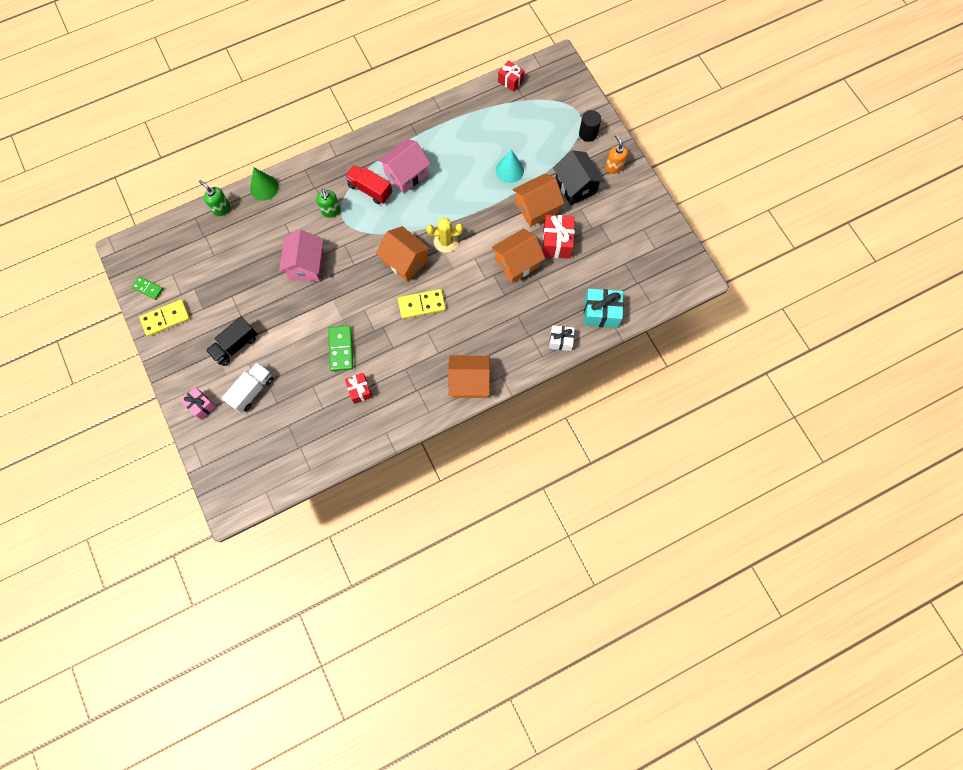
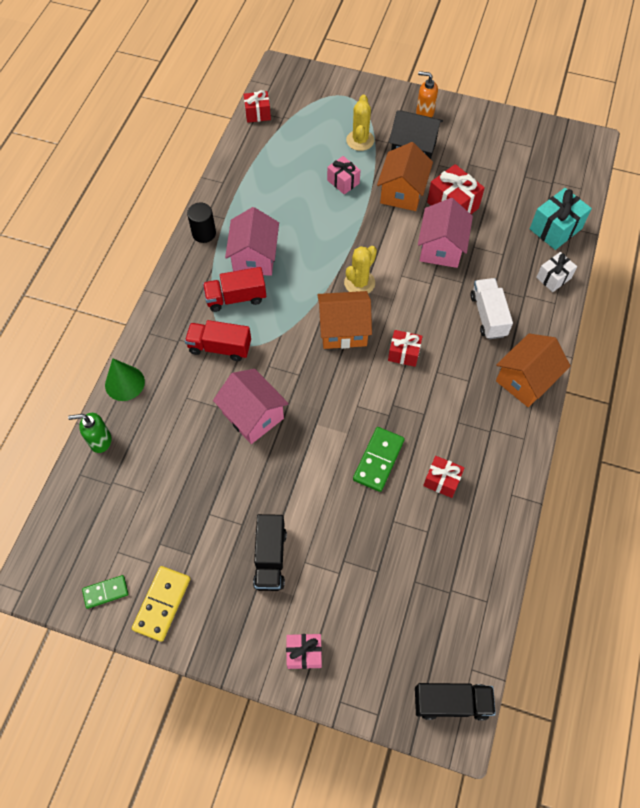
camera: 45 degrees left, 10 degrees down
(239, 495) = (451, 702): none -> black truck
(252, 390) = (339, 585): white truck -> white truck (488, 315)
(331, 211) = (220, 347): green soap dispenser -> red truck
(341, 349) = (378, 460): green domino -> green domino turned 75 degrees clockwise
(421, 304) = (404, 353): yellow domino -> red gift
(509, 170) = (343, 182): turquoise cone -> pink gift
(517, 263) = (441, 248): orange house -> pink house
(551, 151) = (360, 140): none -> yellow cactus
(588, 133) = (372, 105): black cylinder -> black cylinder (204, 233)

